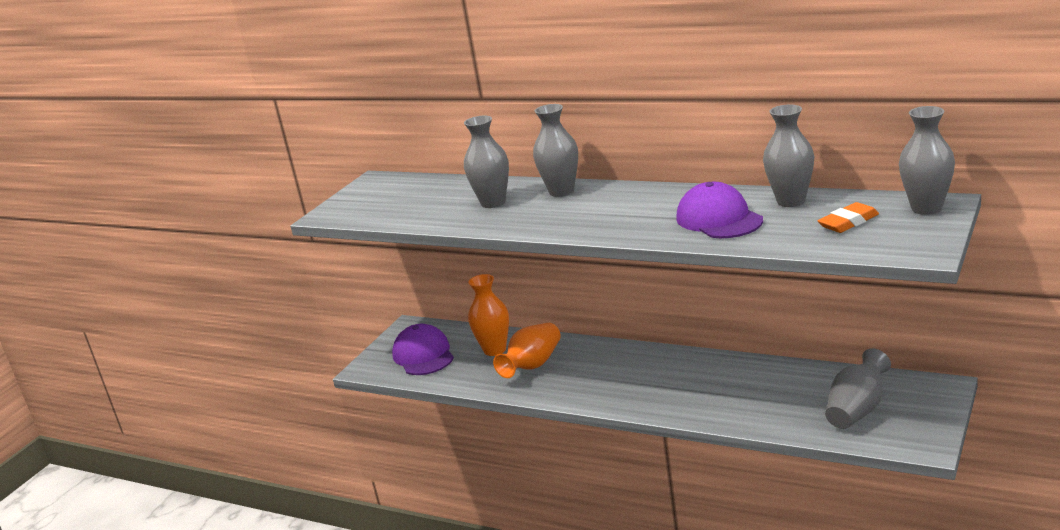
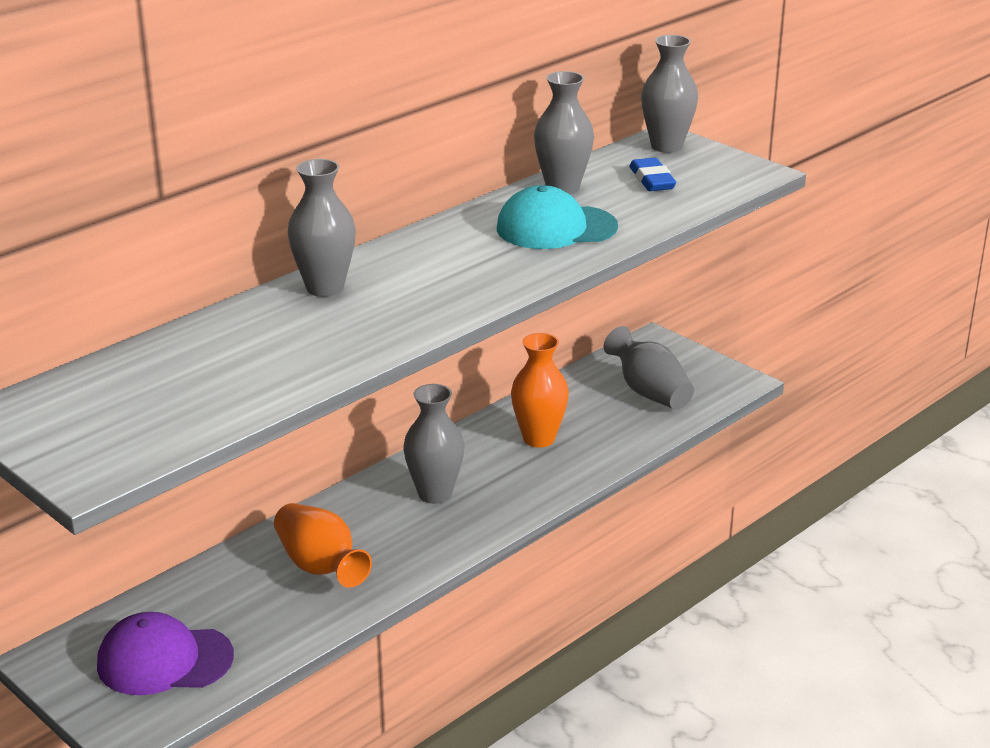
camera: 75 degrees left, 5 degrees up
(493, 203) = (284, 336): grey vase -> grey vase (435, 494)
(495, 350) = (236, 589): orange vase -> orange vase (539, 438)
(719, 219) = (556, 228): purple cap -> turquoise cap
(848, 222) = (652, 180): orange eraser -> blue eraser

